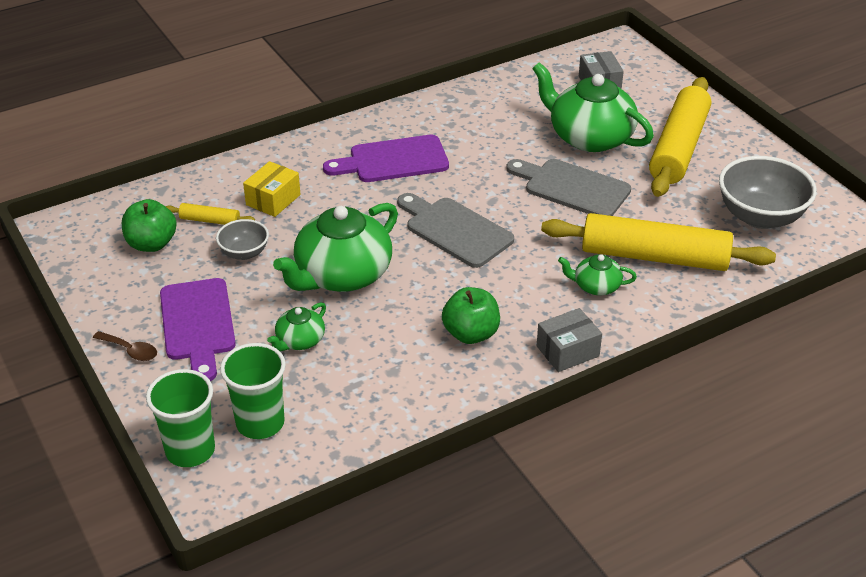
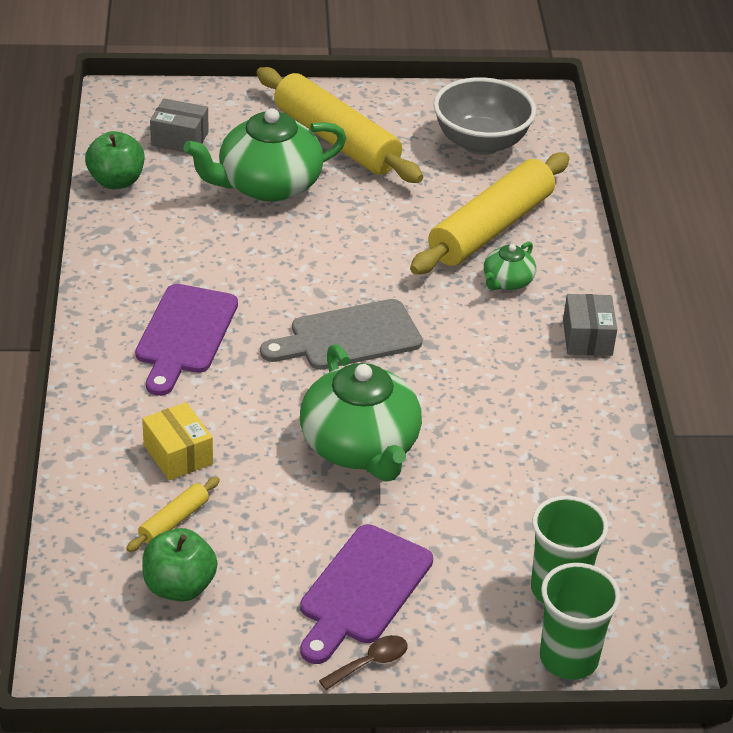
camera: 65 degrees left, 0 degrees up
(198, 324) = (363, 590): purple cutting board -> purple cutting board turned 105 degrees clockwise
(244, 253) = (261, 511): grey bowl -> none
(299, 341) = (448, 516): green teapot -> none
(471, 334) = (520, 390): green apple -> green apple (116, 181)
(572, 188) = (343, 232): grey cutting board -> none

